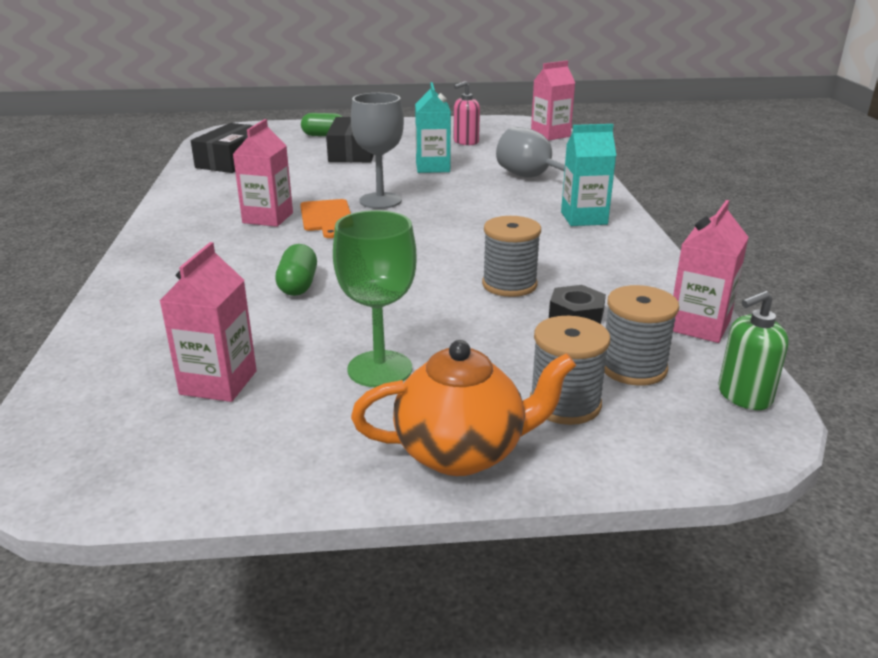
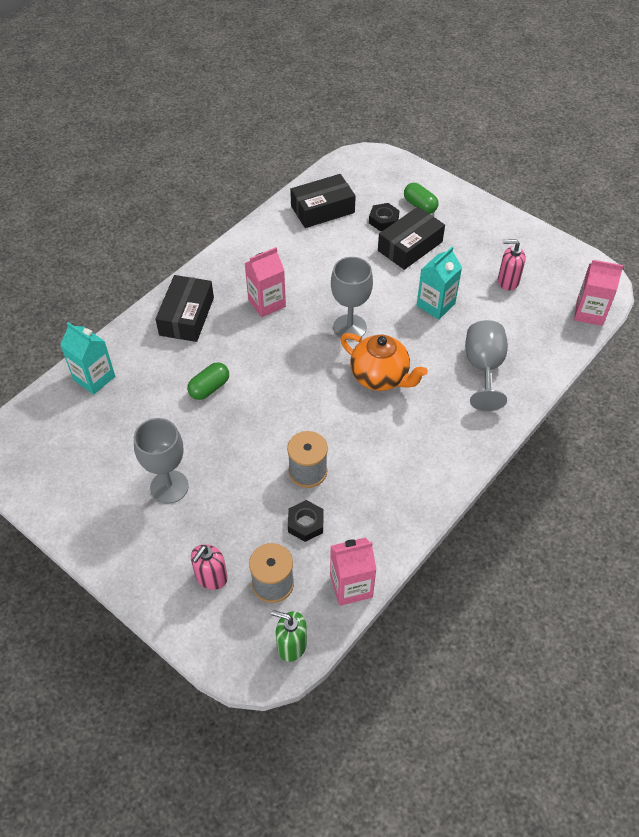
camera: 45 degrees right, 25 degrees up
(183, 256) = (187, 316): none -> black box
(218, 382) = (102, 441): pink carton -> none
(304, 149) = (383, 220): none -> black nut
(326, 217) = (298, 325): orange cutting board -> none
(380, 369) = (169, 487): green goblet -> grey goblet
(462, 452) = (137, 566): orange teapot -> orange teapot (380, 377)
(565, 404) = (211, 577): grey spool -> pink soap dispenser
(584, 218) = (444, 441): turquoise carton -> turquoise carton (94, 378)

